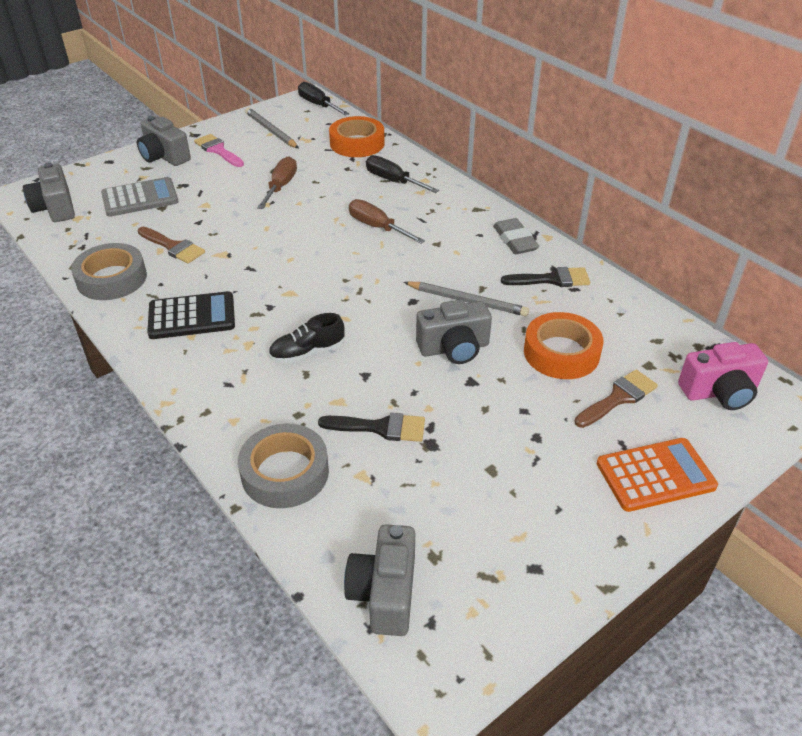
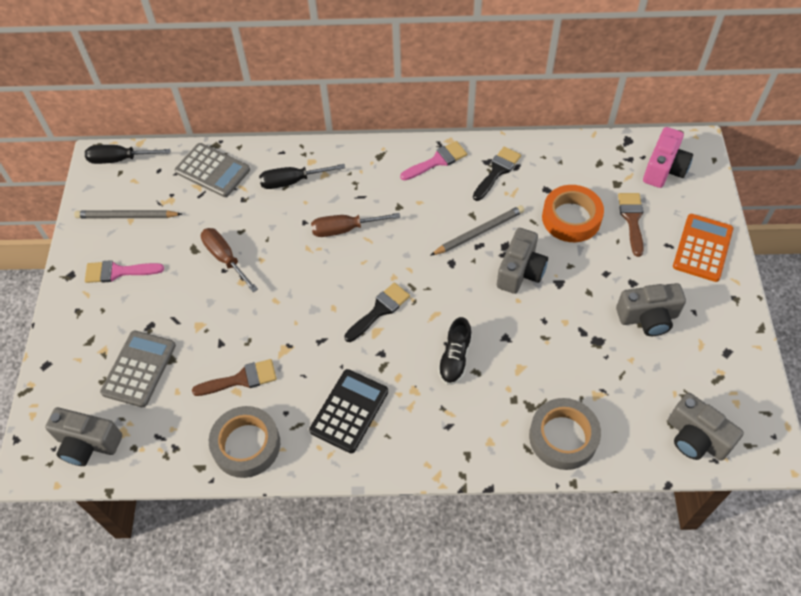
camera: 50 degrees left, 15 degrees up
(164, 156) = (85, 317): grey camera -> grey camera (648, 317)
(357, 143) = (212, 170): orange tape -> grey calculator
(380, 427) = (563, 359): black brush -> black brush (379, 310)
(515, 240) = (437, 161): grey eraser -> pink brush

